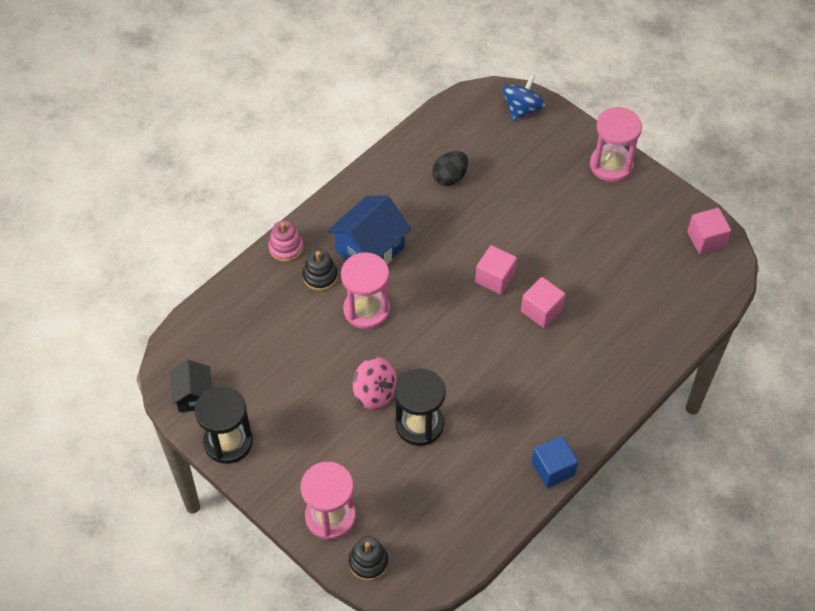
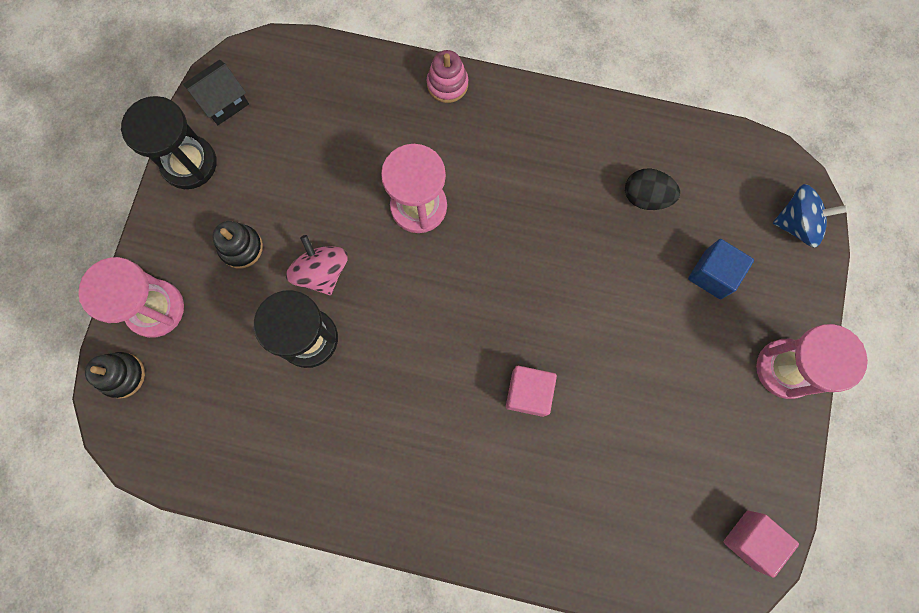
camera: 60 degrees right, 20 degrees up
(320, 276) = (432, 137): black stacking toy -> black stacking toy (241, 247)
(370, 249) = (496, 167): blue house -> none
(375, 393) = (322, 272): pink spinning top -> pink spinning top turned 150 degrees clockwise
(495, 278) = (540, 319): pink cube -> none
(553, 469) = (330, 512): blue cube -> blue cube (713, 274)

